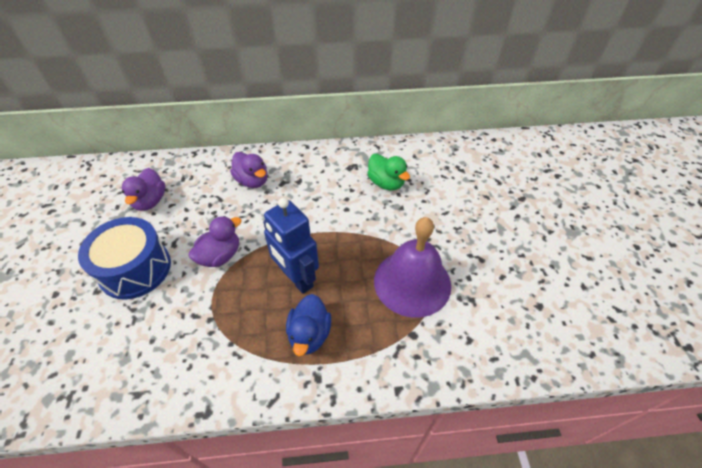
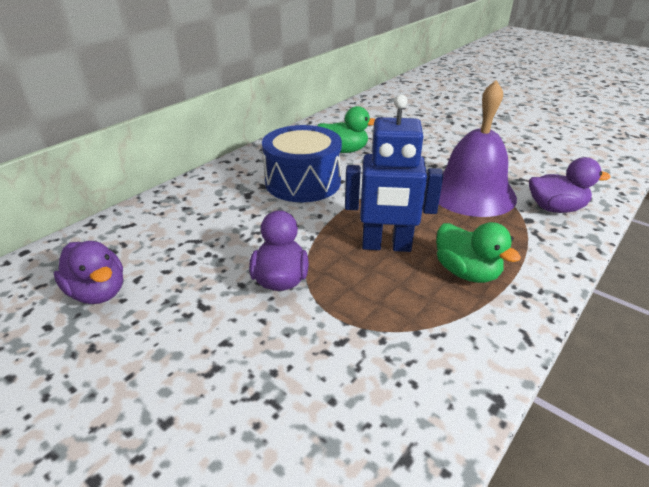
camera: 45 degrees left, 15 degrees down
(135, 269) = (189, 360): blue drum -> blue drum (303, 182)
(252, 181) = (211, 209): purple duck -> purple duck (555, 208)
(309, 334) = (466, 272): blue duck -> green duck

